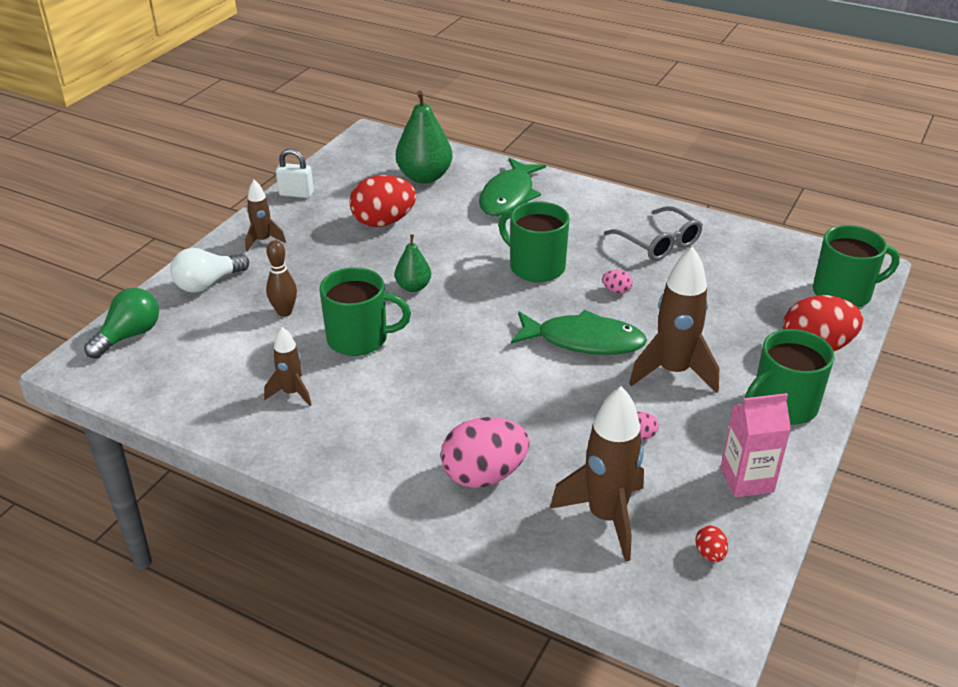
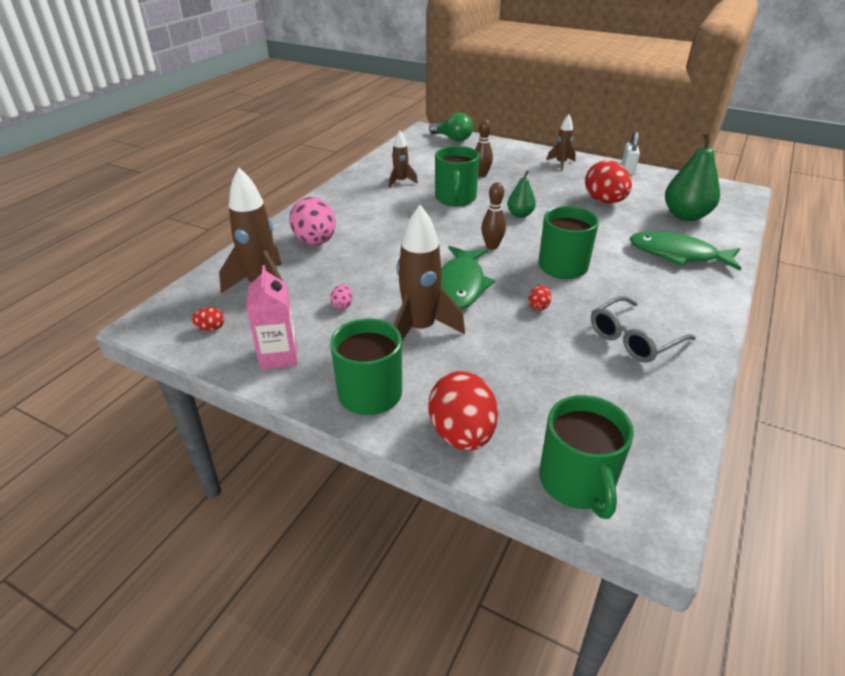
camera: 90 degrees right, 0 degrees up
(208, 283) = (507, 152): white light bulb -> none
(494, 314) = (492, 246): none -> brown bowling pin
(616, 290) = (538, 306): pink egg -> red egg

